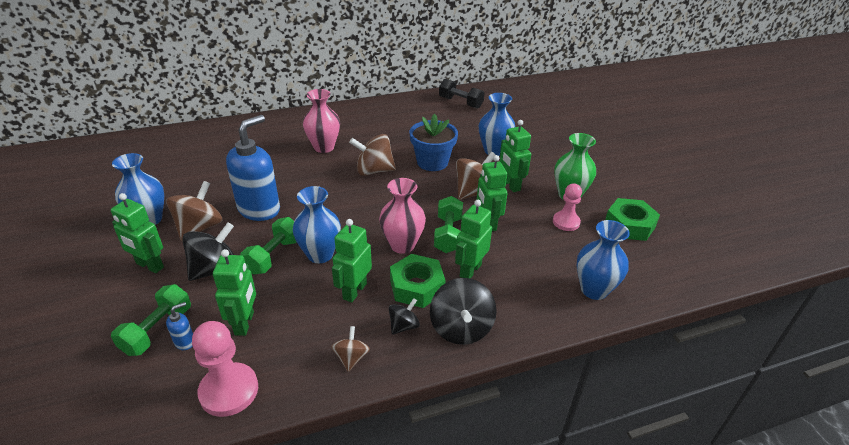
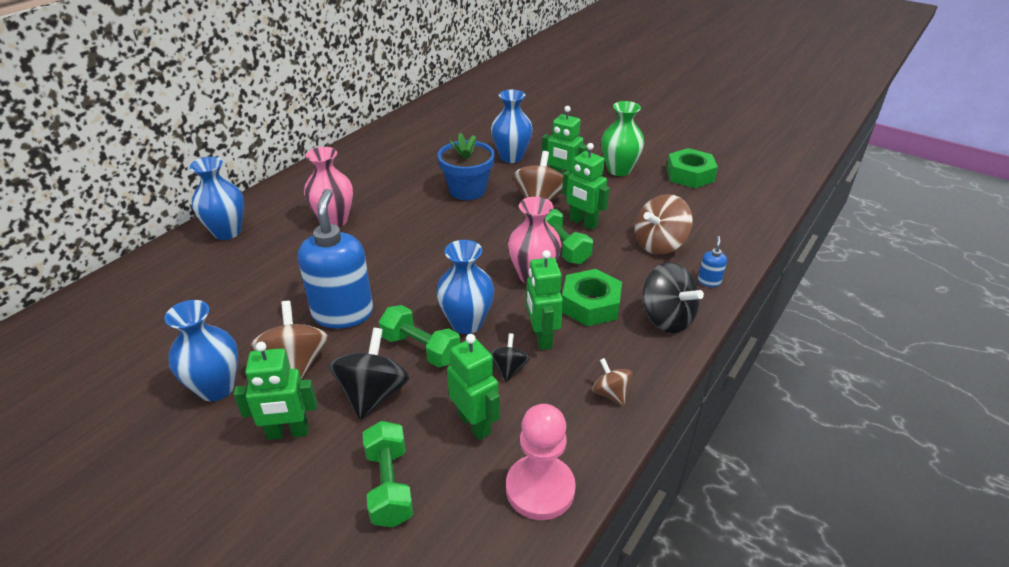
camera: 35 degrees left, 0 degrees up
(185, 342) = (435, 477): blue soap dispenser -> blue soap dispenser (709, 281)
(273, 256) = (420, 349): green dumbbell -> green dumbbell turned 45 degrees counterclockwise
(374, 171) = (419, 222): brown spinning top -> brown spinning top (659, 244)
(403, 326) = (620, 342): black spinning top -> black spinning top (508, 369)
(460, 102) = (425, 123): black dumbbell -> none
(470, 270) = (616, 269): green robot -> none
(566, 222) = (642, 193): pink pawn -> none
(594, 290) = (723, 236): blue vase -> blue vase (227, 232)

